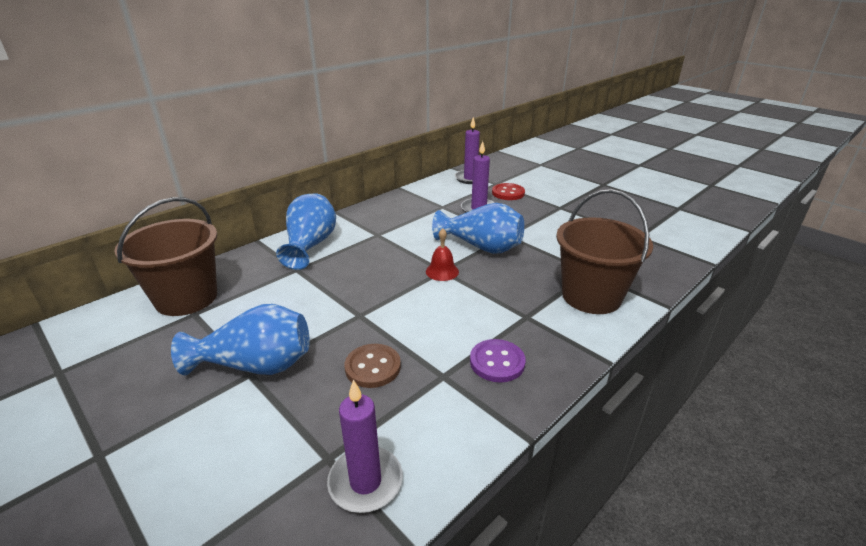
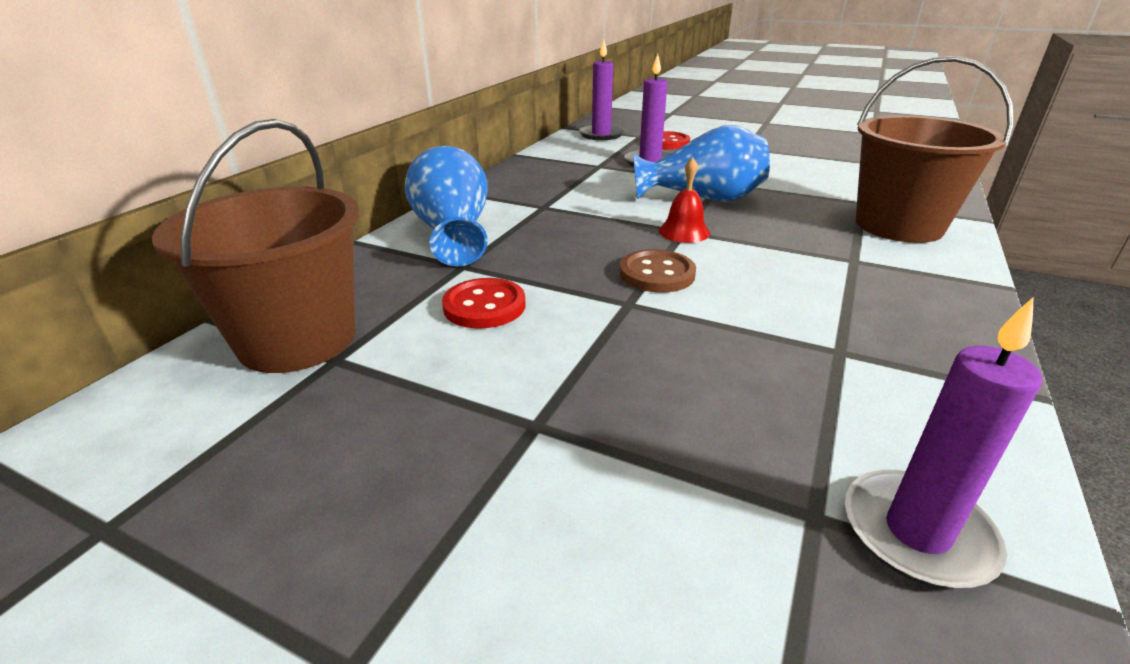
camera: 20 degrees left, 0 degrees up
(256, 365) = (534, 409): blue vase -> none
(285, 299) = (484, 306): none -> red button
(373, 367) = (728, 364): brown button -> brown button (657, 274)
(497, 362) = (887, 318): purple button -> none

